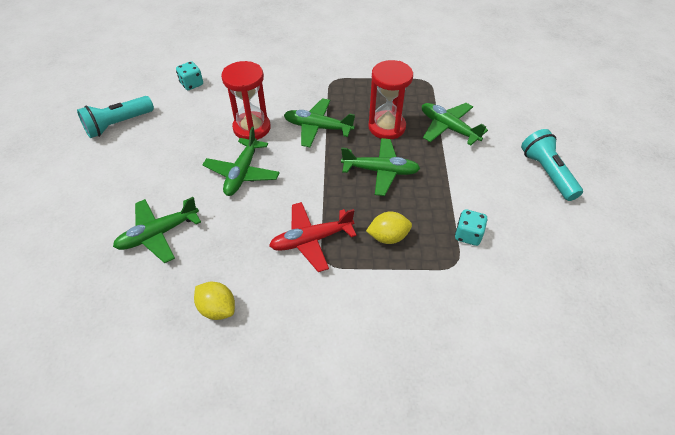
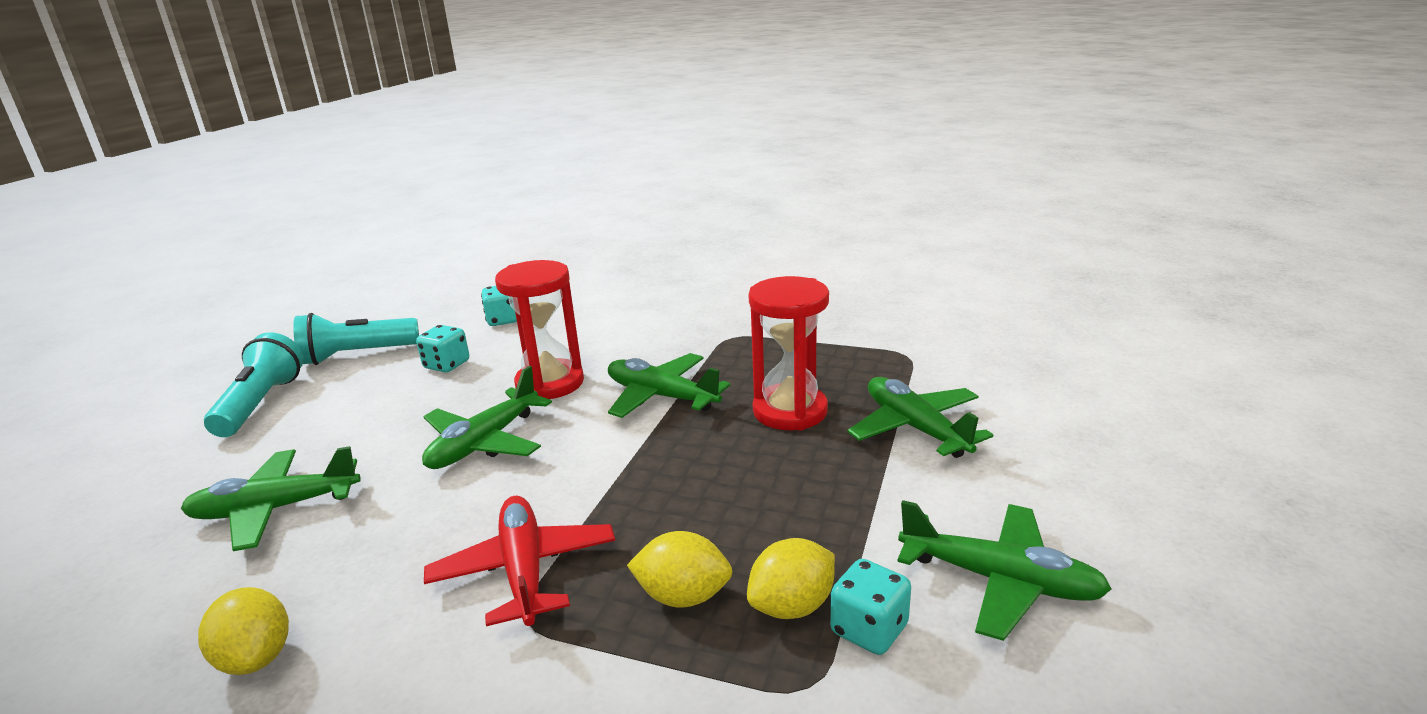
camera: 20 degrees right, 25 degrees down
(181, 124) = (447, 365): none -> turquoise dice
(311, 240) = (524, 571): red plane -> red plane turned 75 degrees clockwise
(380, 171) = (737, 477): green plane -> green plane (1000, 580)
(434, 231) = (792, 606): none -> yellow lemon
(547, 173) = (1120, 539): turquoise flashlight -> turquoise flashlight (261, 404)

